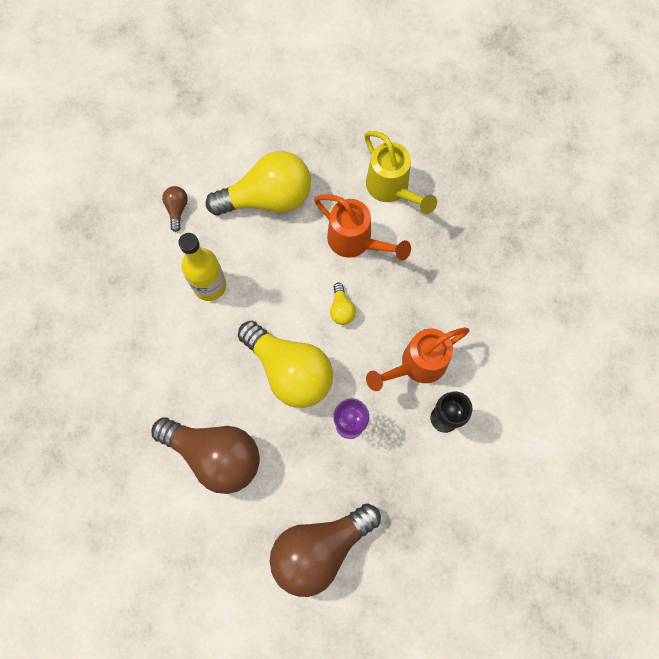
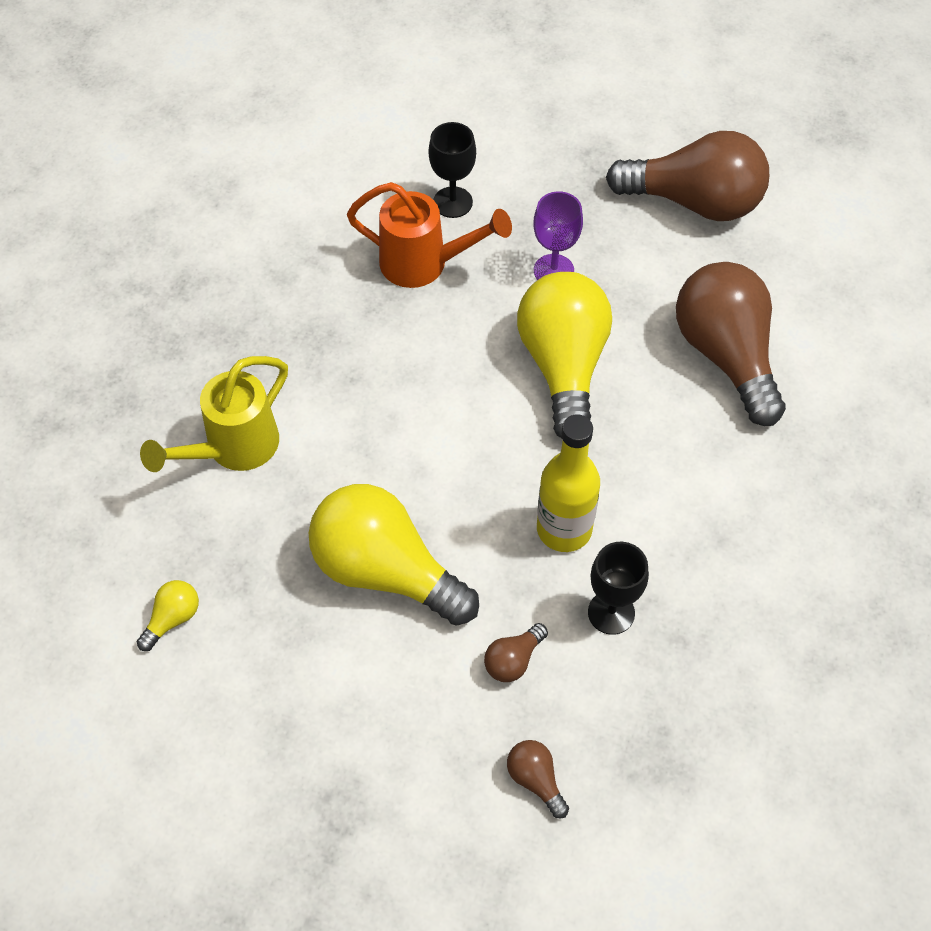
camera: 135 degrees left, 15 degrees down
(124, 172) = (536, 780): none -> brown light bulb
(154, 266) = (611, 612): none -> black goblet
(341, 309) = (440, 377): yellow light bulb -> yellow light bulb (172, 619)
(356, 242) = (342, 429): orange watering can -> none
(392, 189) = (232, 449): yellow watering can -> yellow watering can turned 150 degrees counterclockwise

